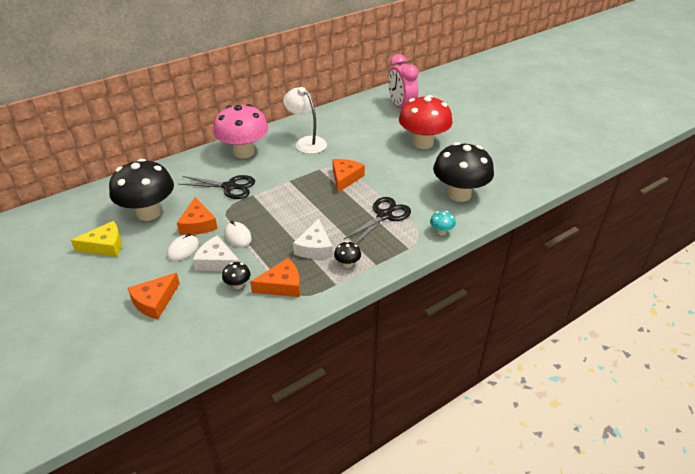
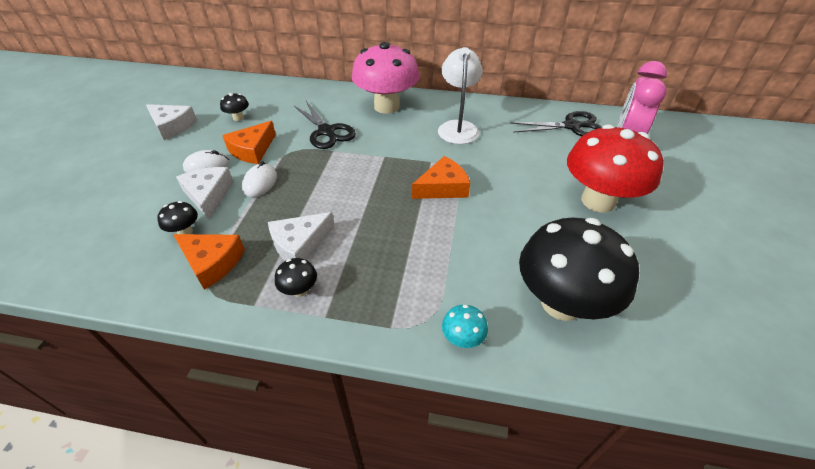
camera: 45 degrees right, 5 degrees up
(105, 246) = (172, 126): yellow cheese -> white cheese
(148, 213) = (238, 118): black mushroom -> black mushroom, size x0.40
(154, 301) = (118, 197): orange cheese -> none
(384, 216) = (422, 261): black scissors -> black scissors (571, 126)

